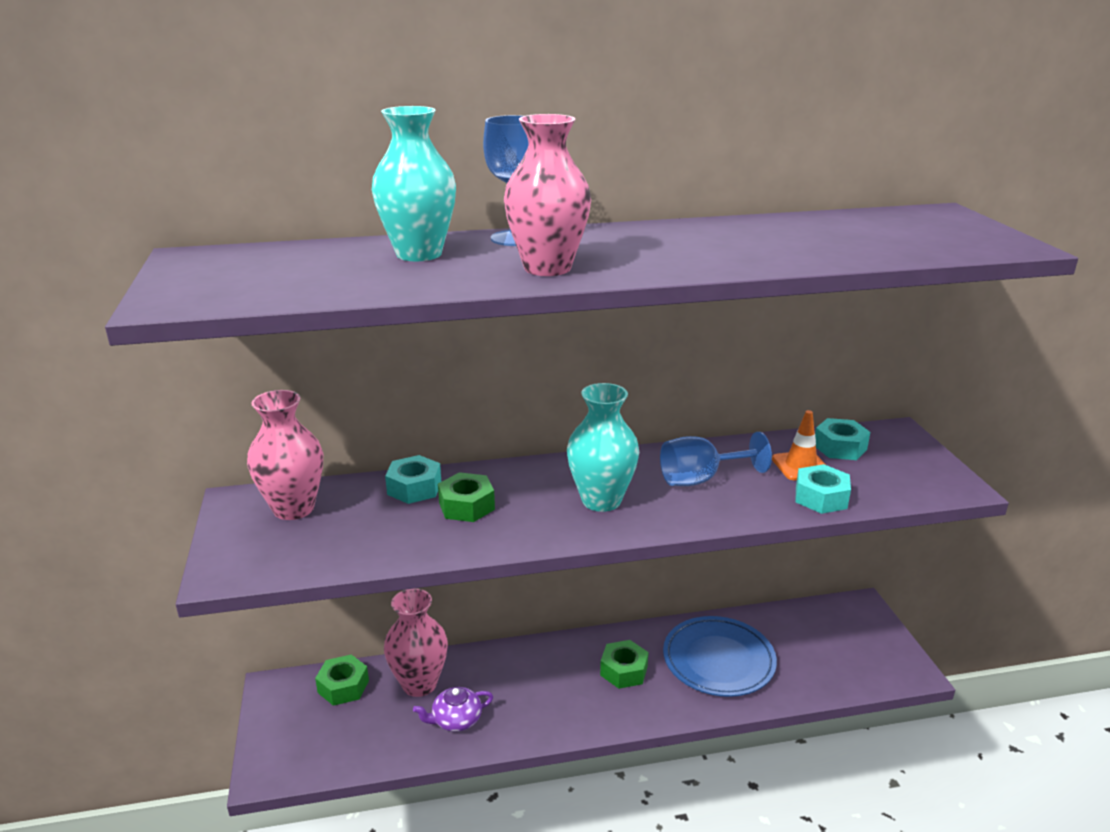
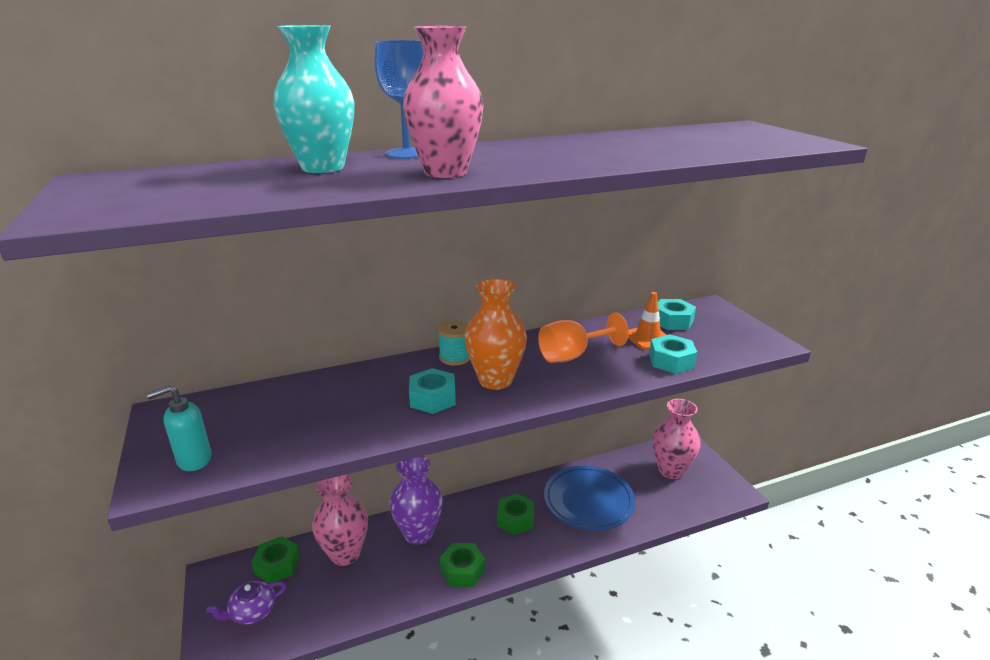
camera: 10 degrees left, 0 degrees up
(263, 554) = (194, 460): none -> turquoise soap dispenser
(293, 508) = (219, 414): pink vase -> pink vase (671, 470)
(414, 488) = (330, 385): turquoise nut -> turquoise nut (433, 398)
(456, 720) = (381, 581): purple teapot -> purple teapot (252, 611)
(466, 506) = (380, 396): green nut -> green nut (462, 570)
(506, 672) = (418, 533): none -> purple vase
(560, 468) = (455, 357): none -> turquoise spool
(601, 500) = (495, 380): turquoise vase -> orange vase
(701, 479) = (572, 355): blue goblet -> orange goblet

